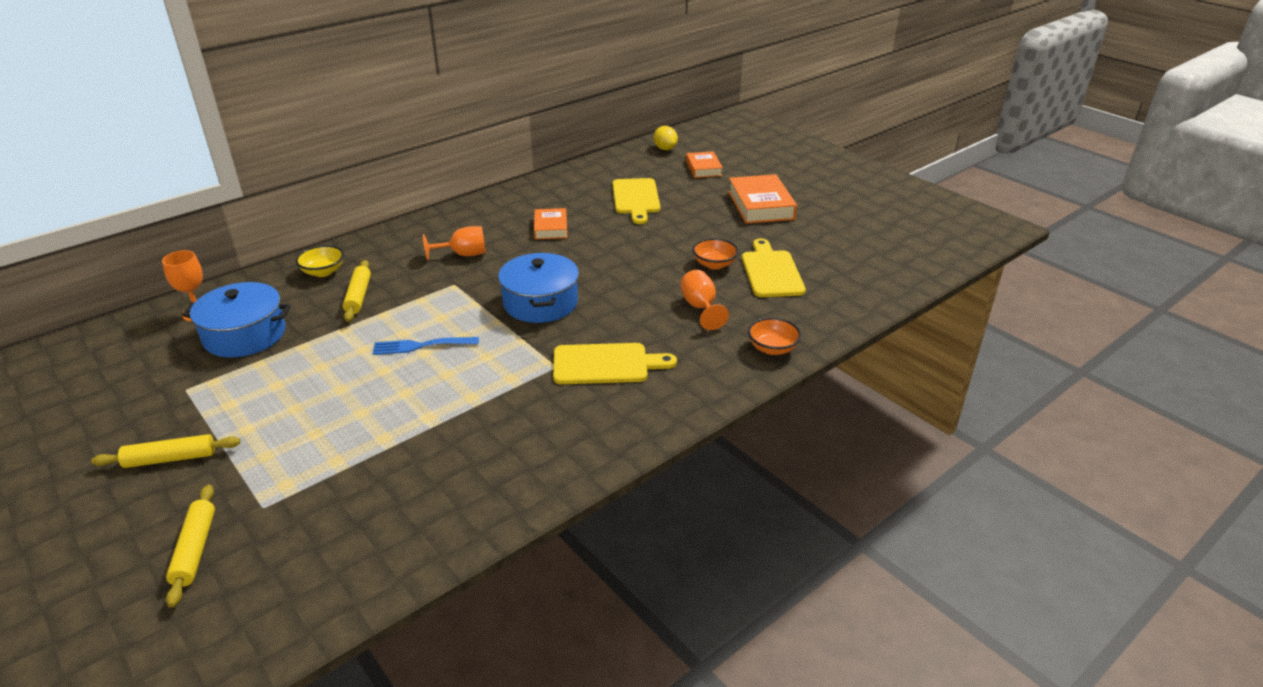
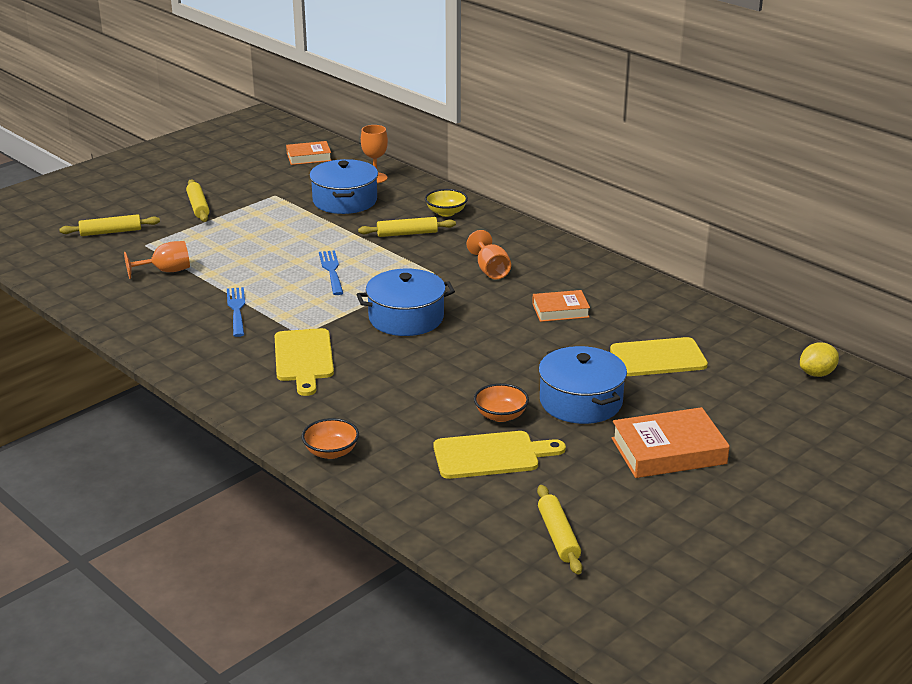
camera: 85 degrees right, 5 degrees down
(488, 413) = (237, 310): none -> blue fork
(695, 230) = (580, 401): none -> blue pot
(700, 307) = (406, 407): orange goblet -> orange goblet (166, 271)
(703, 168) = (766, 405): orange book -> orange book (309, 157)
(869, 252) = (558, 536): none -> yellow rolling pin

